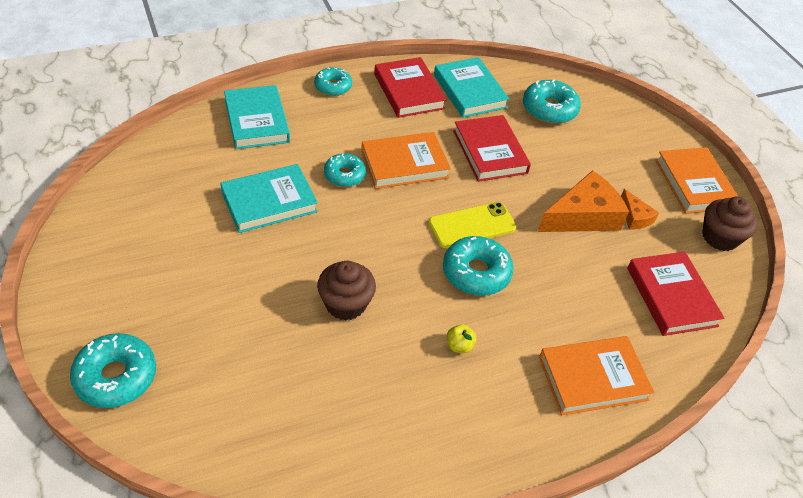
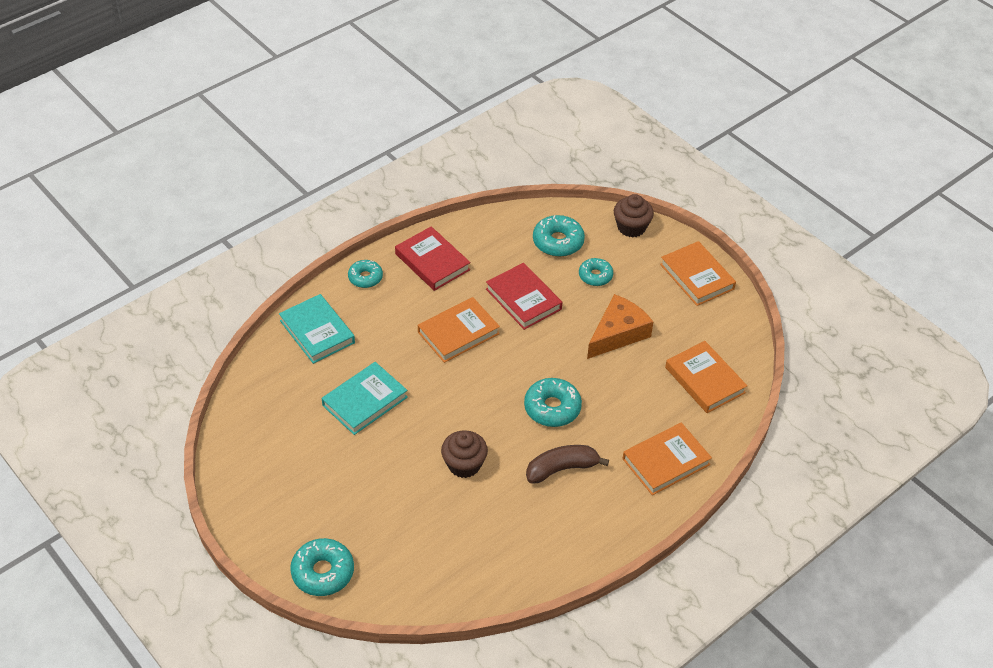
camera: 15 degrees left, 0 degrees up
(344, 175) = (414, 358): turquoise donut -> turquoise donut (595, 276)
(459, 346) = (561, 469): yellow apple -> brown banana
(469, 91) = (484, 245): turquoise book -> none
(472, 225) = (534, 369): yellow phone -> none
(635, 217) = (658, 321): orange cheese -> none
(671, 296) = (705, 380): red book -> orange book
(720, 237) = (729, 318): brown cupcake -> brown cupcake (631, 227)

